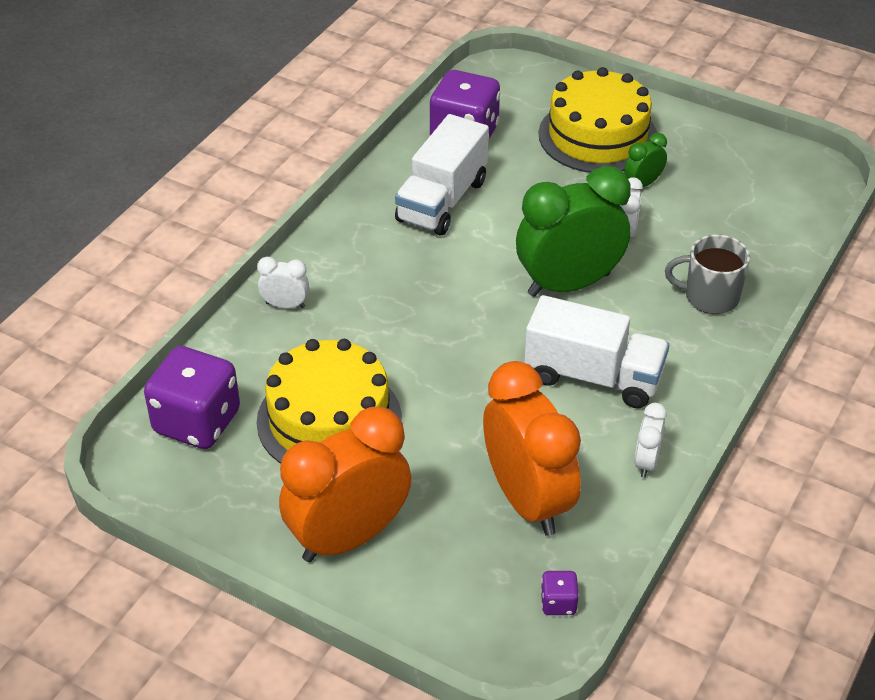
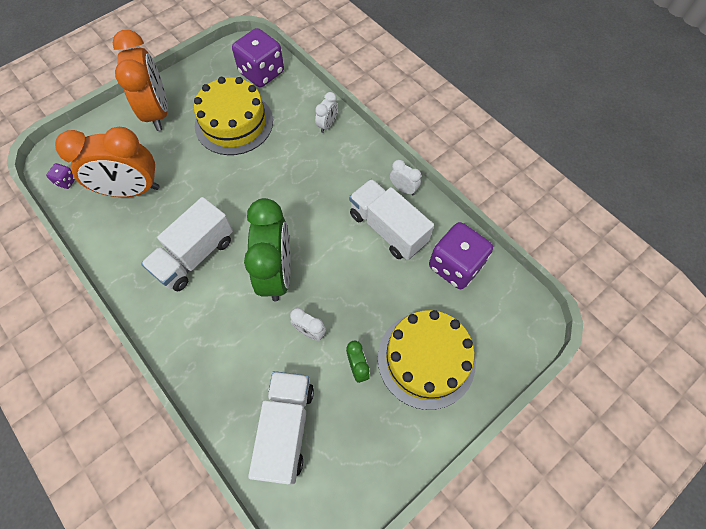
camera: 110 degrees right, 20 degrees up
(646, 462) = (119, 256): white clock -> white clock (403, 189)
(710, 297) = (223, 357): grey mug -> none
(749, 220) = (286, 429): none -> white truck

